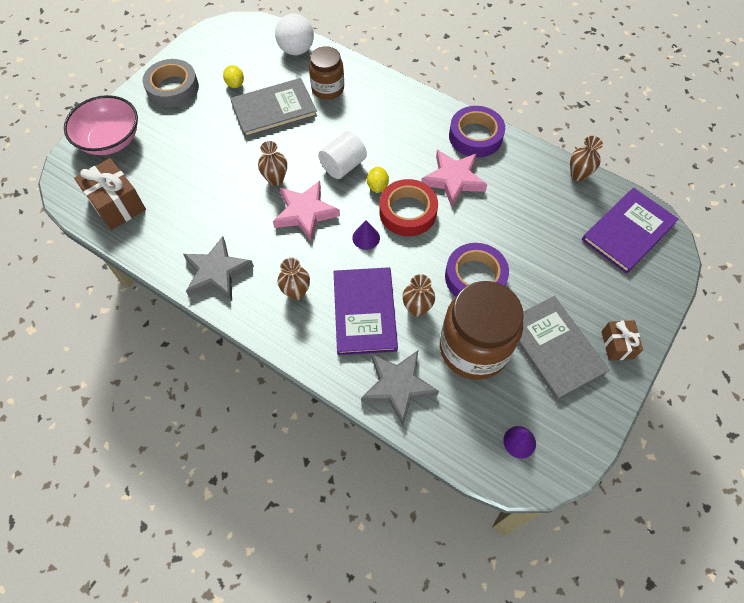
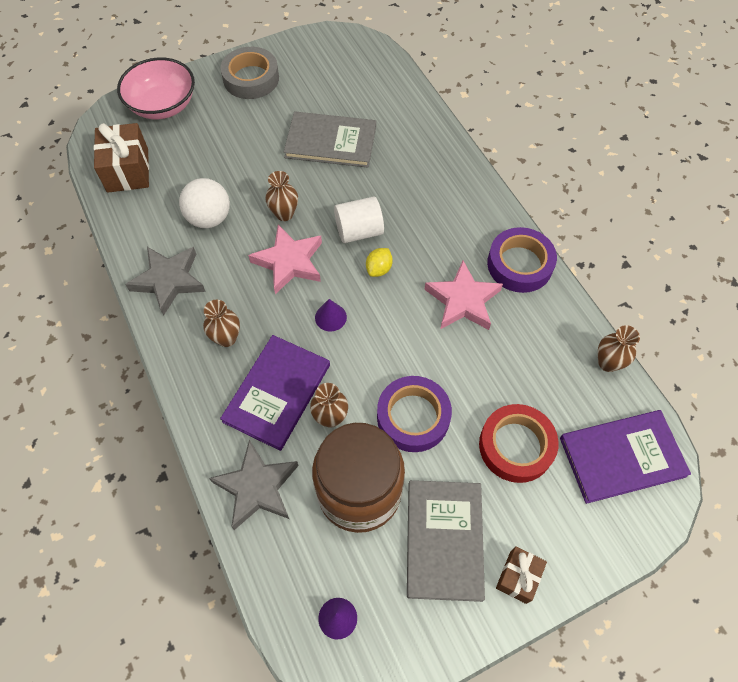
camera: 30 degrees right, 0 degrees up
(235, 84) = (311, 99): yellow lemon -> none
(296, 50) = (394, 89): white ball -> white ball (209, 218)
(328, 89) = (398, 143): brown jar -> none
(407, 212) = (391, 311): red tape -> red tape (516, 446)

